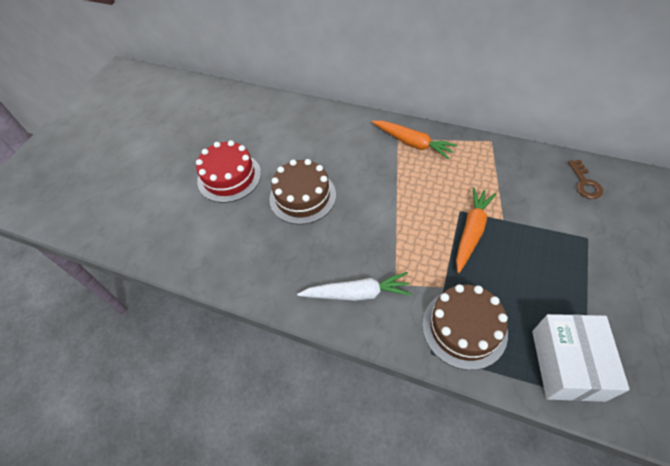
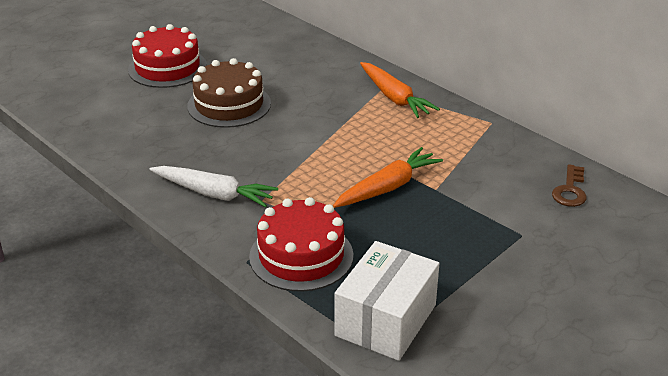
camera: 20 degrees right, 20 degrees down
(464, 328) = (301, 256): brown cake -> red cake

